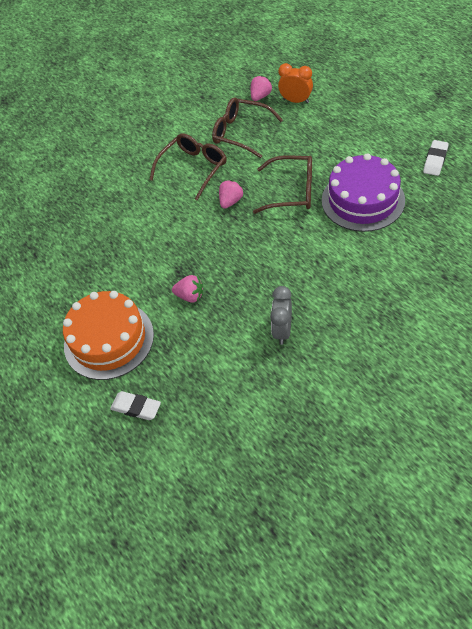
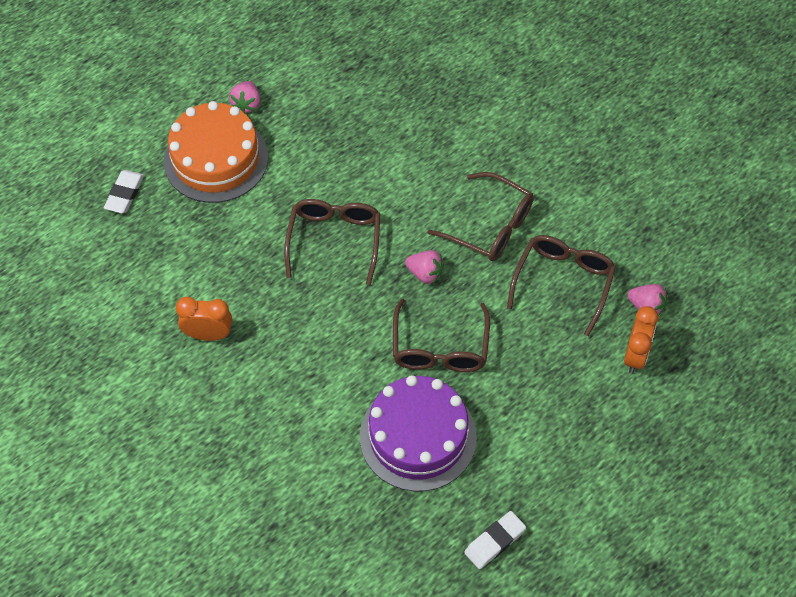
camera: 80 degrees right, 5 degrees up
(190, 296) = (270, 235): pink strawberry -> pink strawberry (247, 104)
(198, 254) = (334, 240): none -> brown glasses
(282, 330) = (208, 334): grey clock -> orange clock
(435, 160) = (494, 541): white eraser -> white eraser turned 60 degrees counterclockwise

